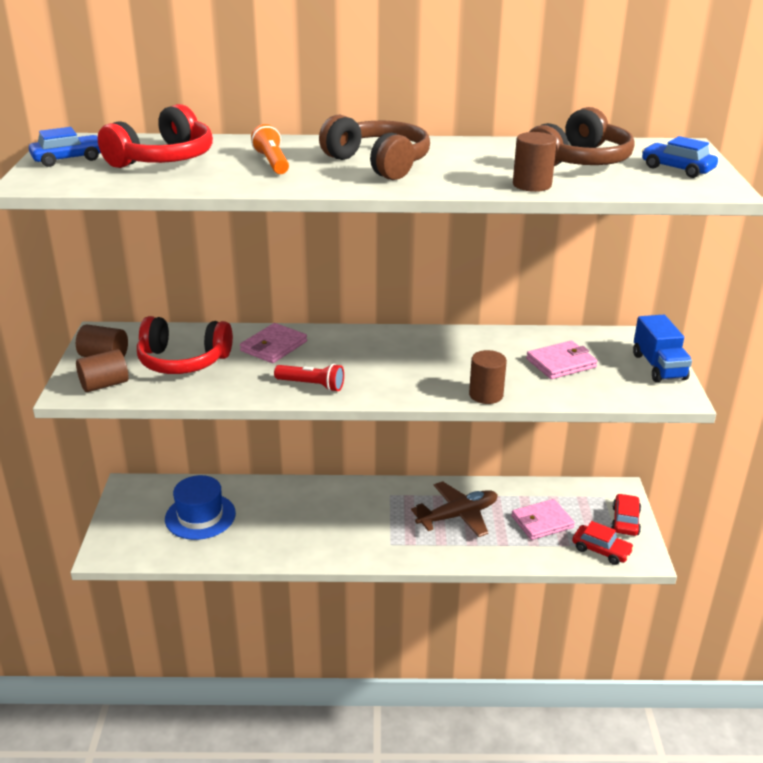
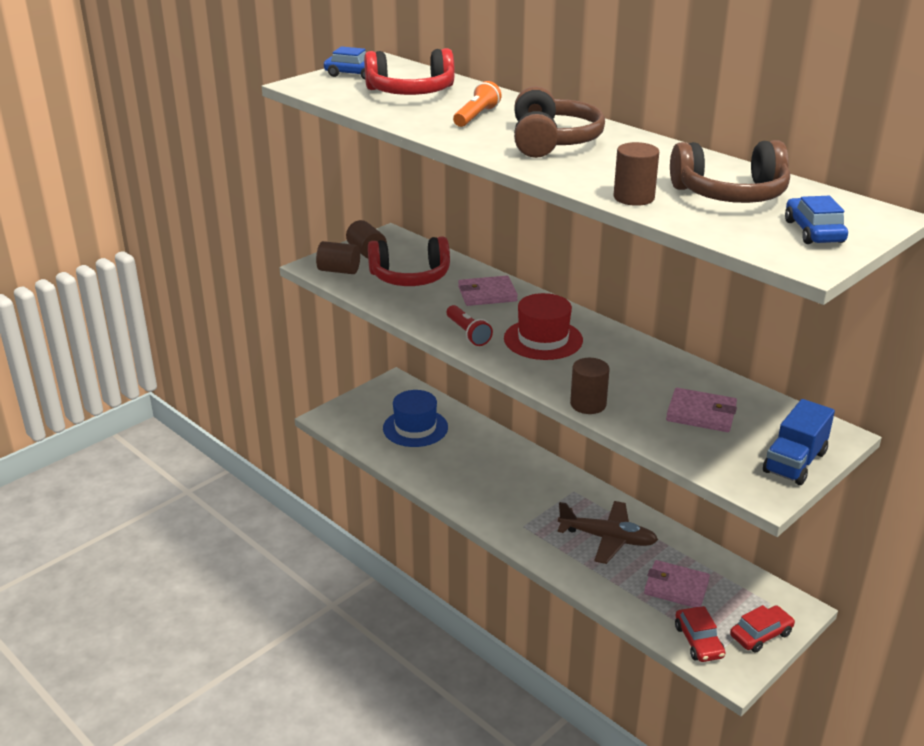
camera: 45 degrees right, 0 degrees up
(183, 361) = (410, 277): red headphones -> red headphones turned 60 degrees counterclockwise
(375, 362) = (543, 339): none -> red hat

